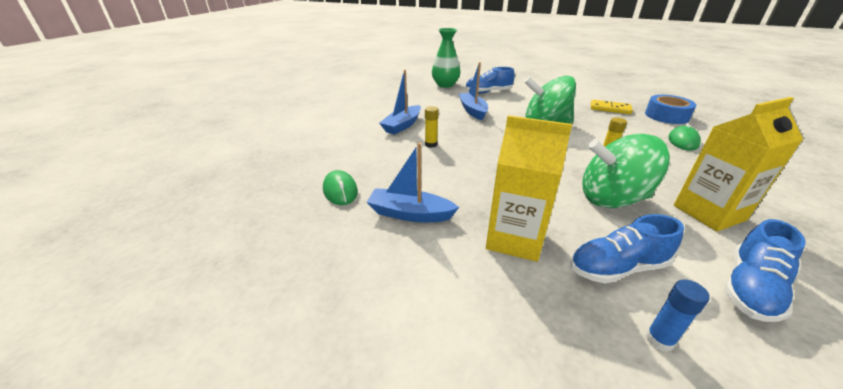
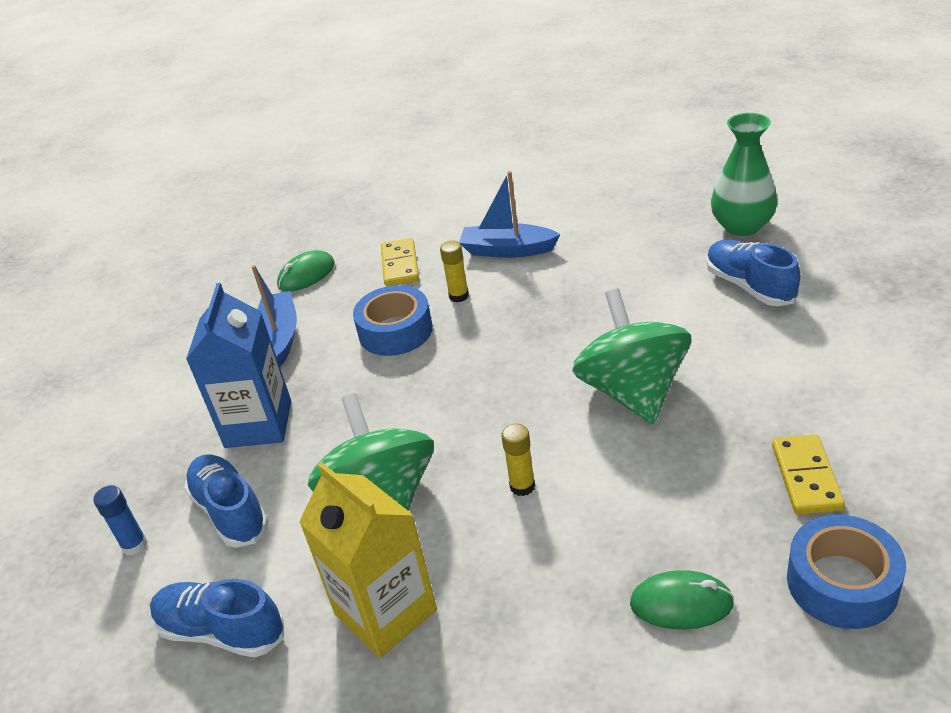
camera: 75 degrees right, 5 degrees up
(376, 155) = (400, 265): none -> yellow domino
(447, 168) = (395, 331): none -> blue tape
(472, 111) = (625, 296): blue boat -> none
(514, 239) = (258, 424): yellow carton -> blue carton

